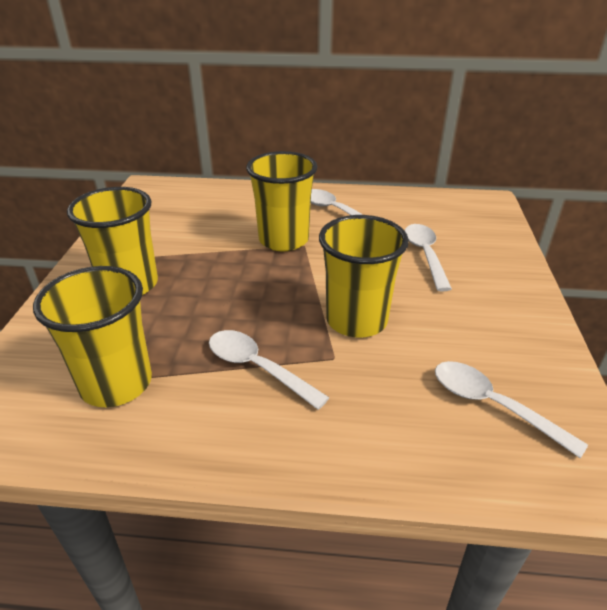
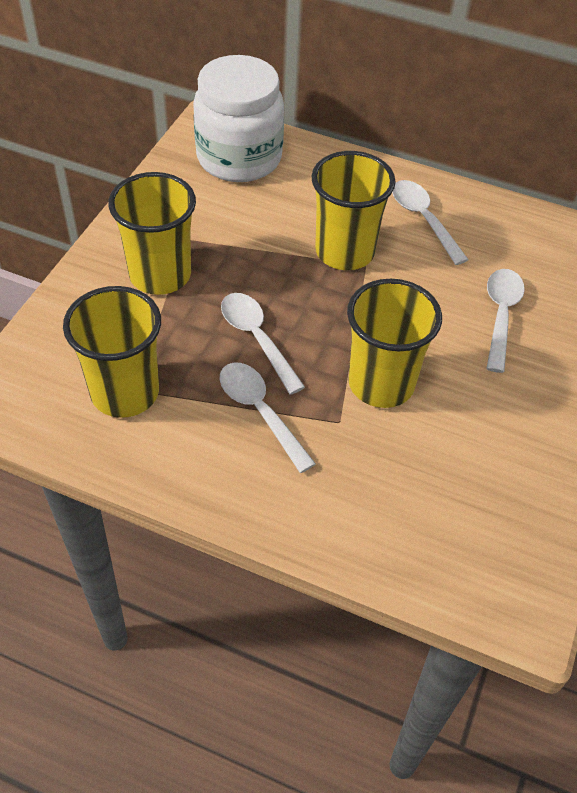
camera: 15 degrees right, 15 degrees up
(176, 201) = (239, 158): none -> white jar
(492, 405) = (470, 516): white spoon -> white spoon (257, 339)

